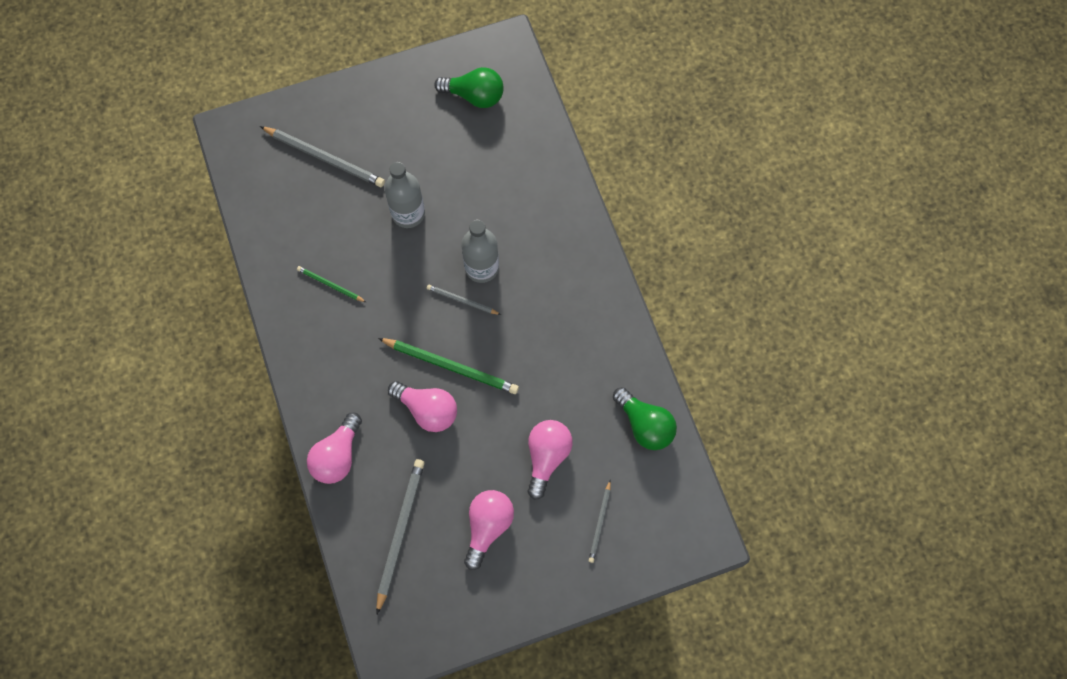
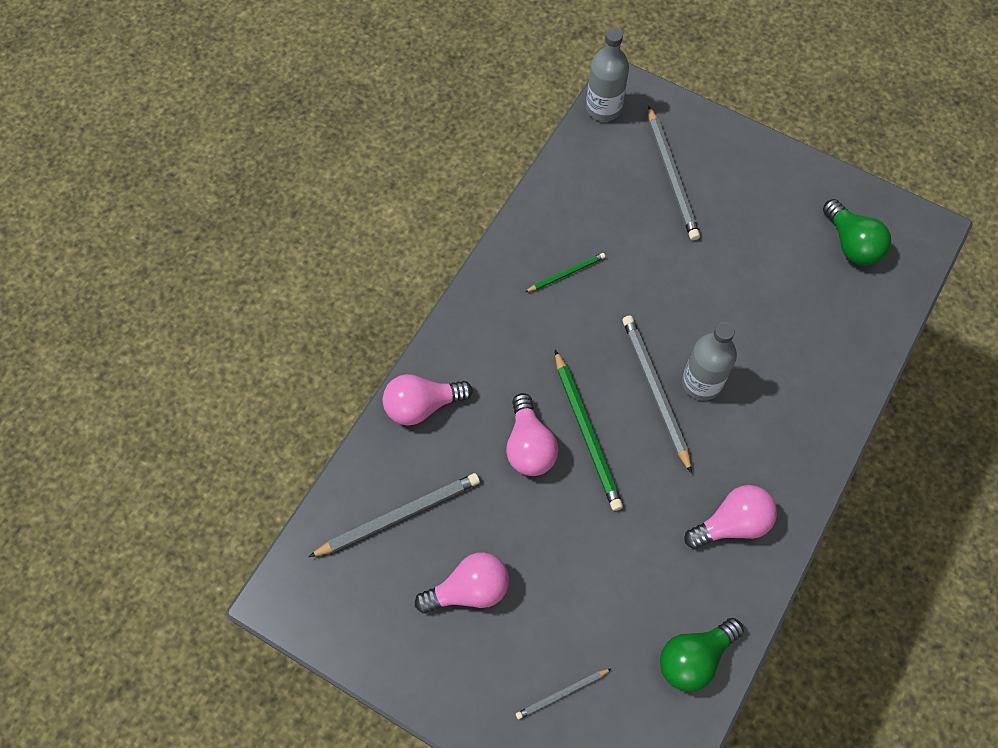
camera: 50 degrees right, 5 degrees down
(330, 285) = (566, 273): green pencil -> green pencil turned 75 degrees clockwise
(408, 213) = (689, 281): grey bottle -> grey bottle (603, 108)
(462, 301) = (655, 392): grey pencil -> grey pencil, size x1.85
(547, 457) = (580, 589): pink light bulb -> pink light bulb (732, 524)
(645, 425) = (694, 658): green light bulb -> green light bulb turned 45 degrees clockwise

